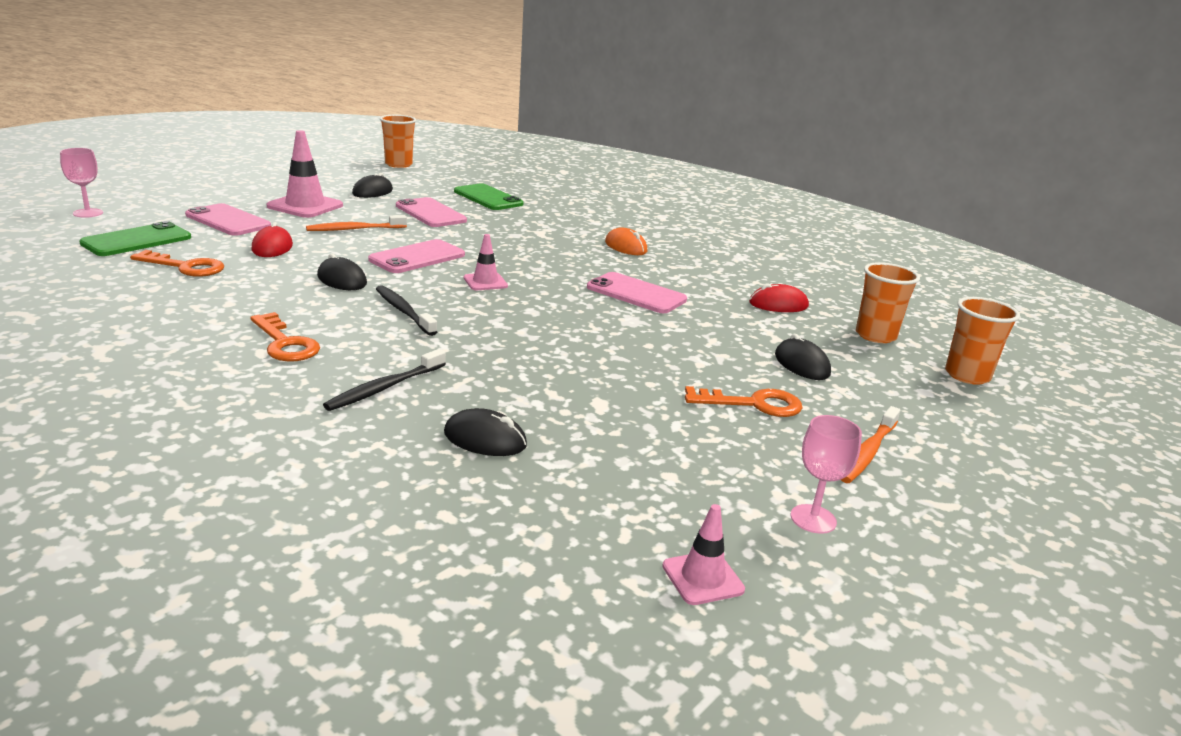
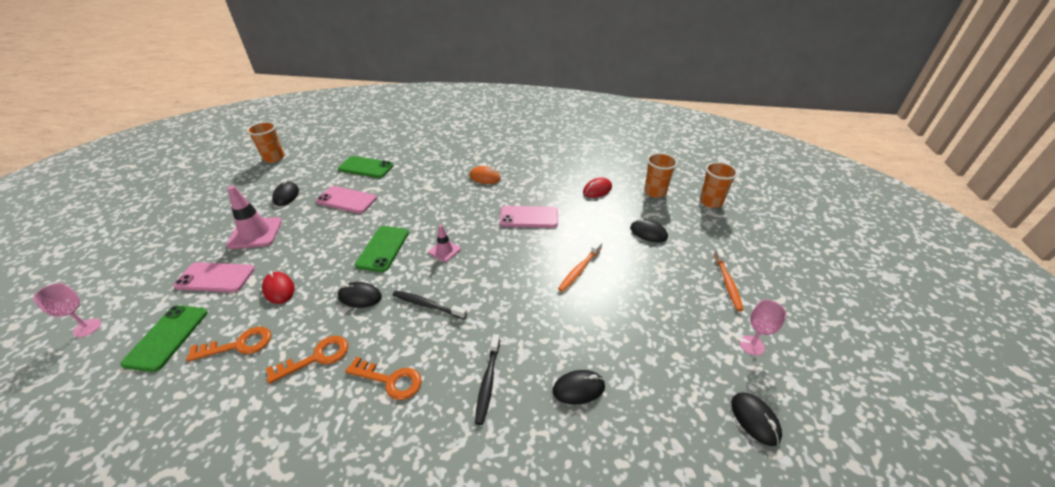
camera: 30 degrees left, 15 degrees up
(354, 229) = (315, 241): orange toothbrush -> orange toothbrush (579, 270)
(417, 257) = (383, 248): pink phone -> green phone
(702, 578) = (754, 419): pink traffic cone -> black mouse
(753, 404) = (658, 277): orange key -> orange key (316, 357)

